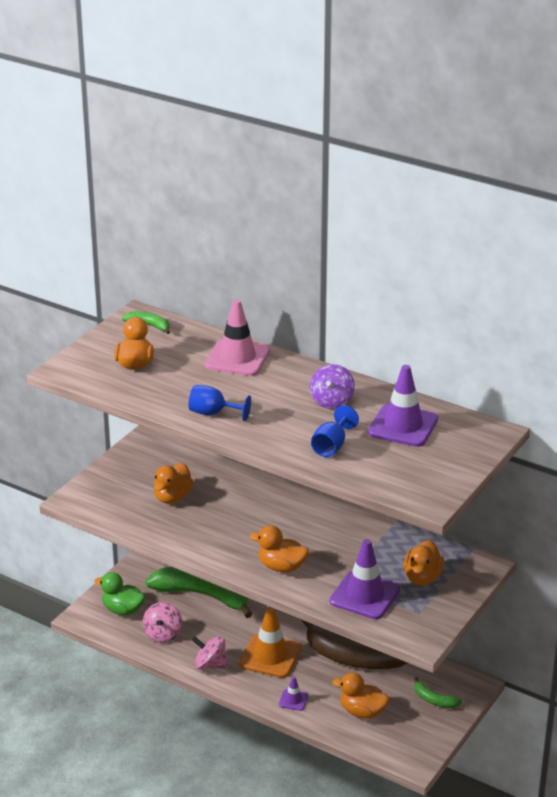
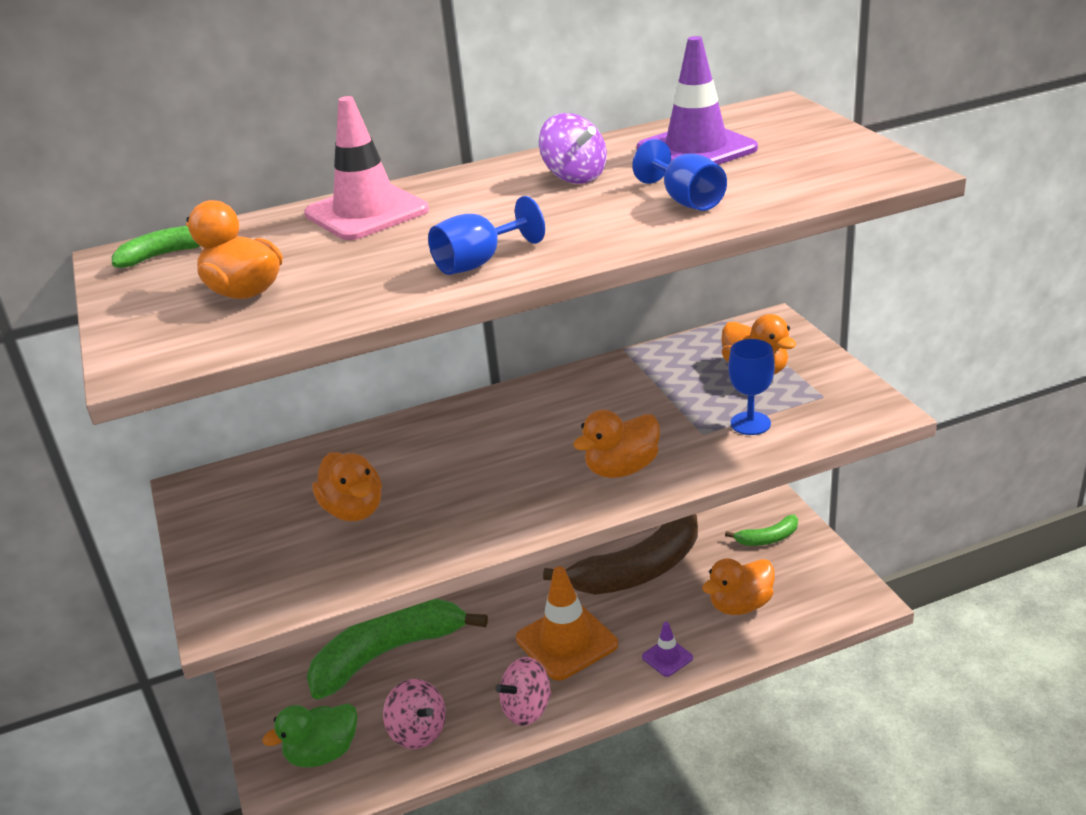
camera: 50 degrees left, 0 degrees up
(365, 595) = (750, 423): purple traffic cone -> blue goblet

